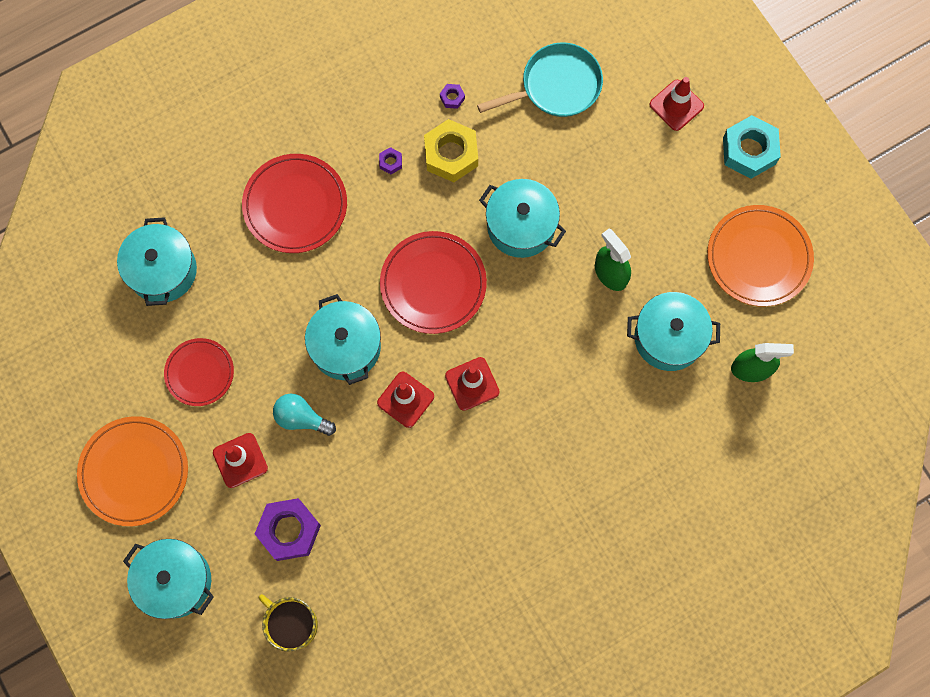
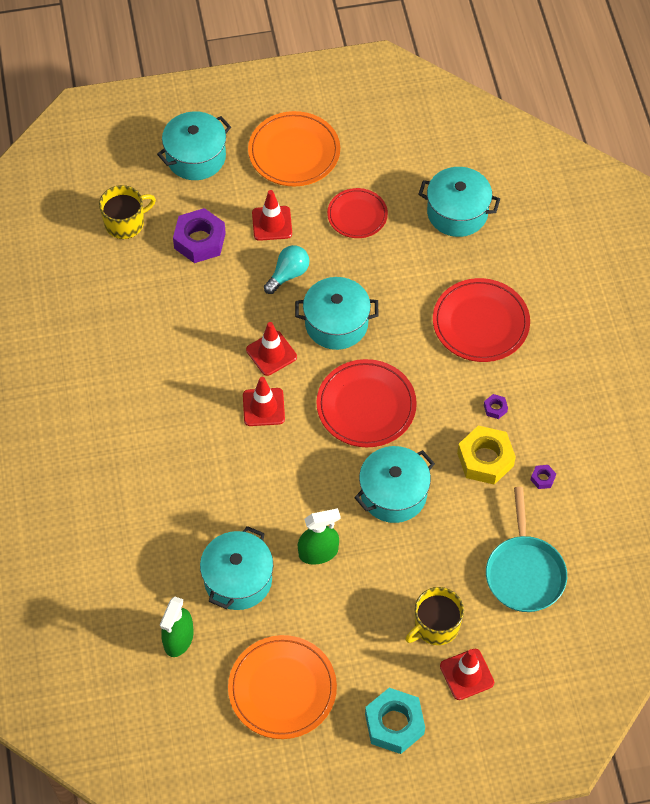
camera: 110 degrees right, 15 degrees down
(641, 145) = (435, 626): none -> yellow mug

